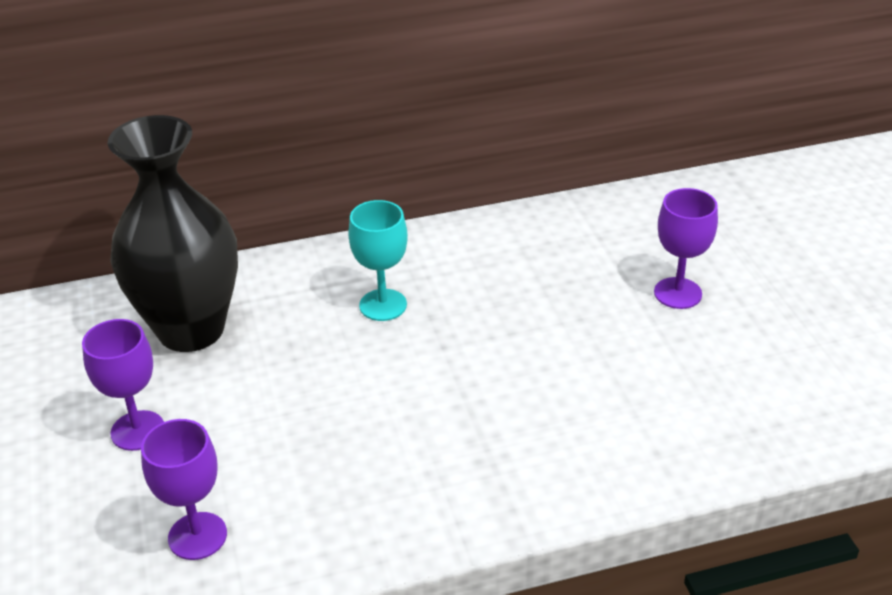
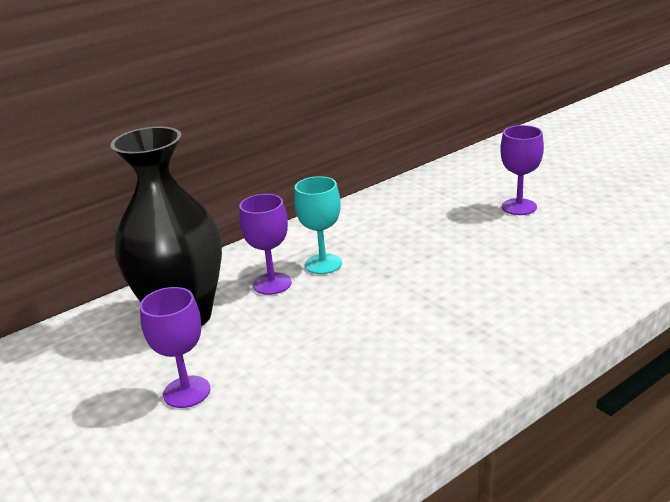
camera: 20 degrees left, 10 degrees down
(197, 536) = (292, 445): purple goblet -> purple goblet (272, 284)

